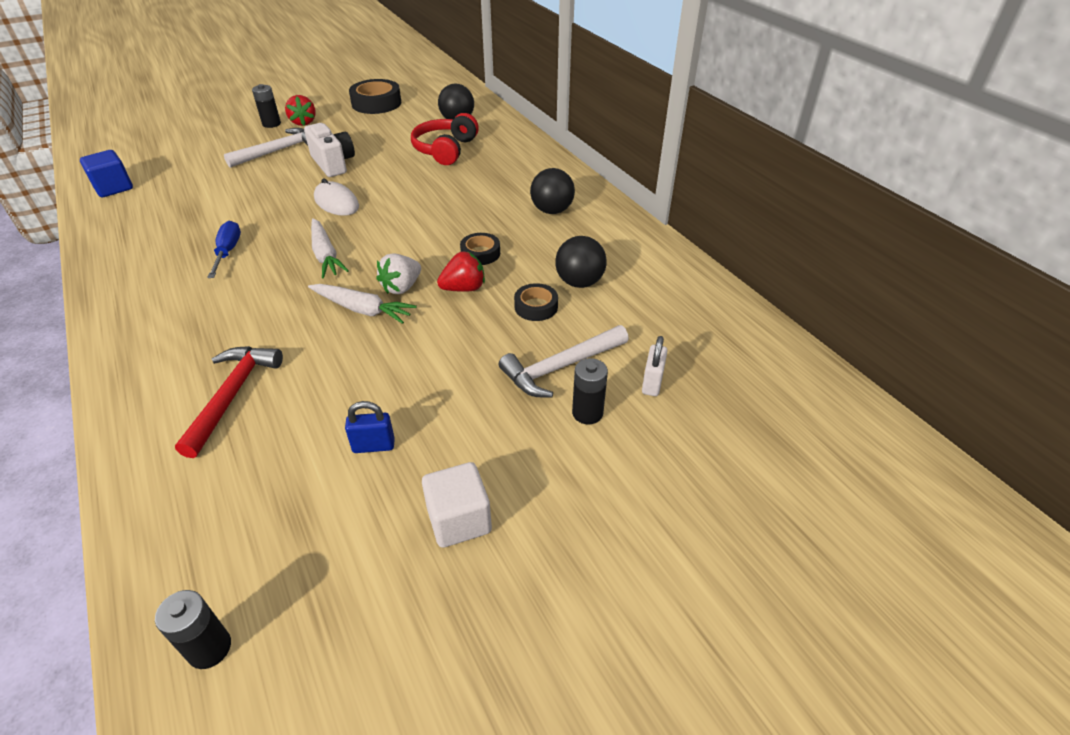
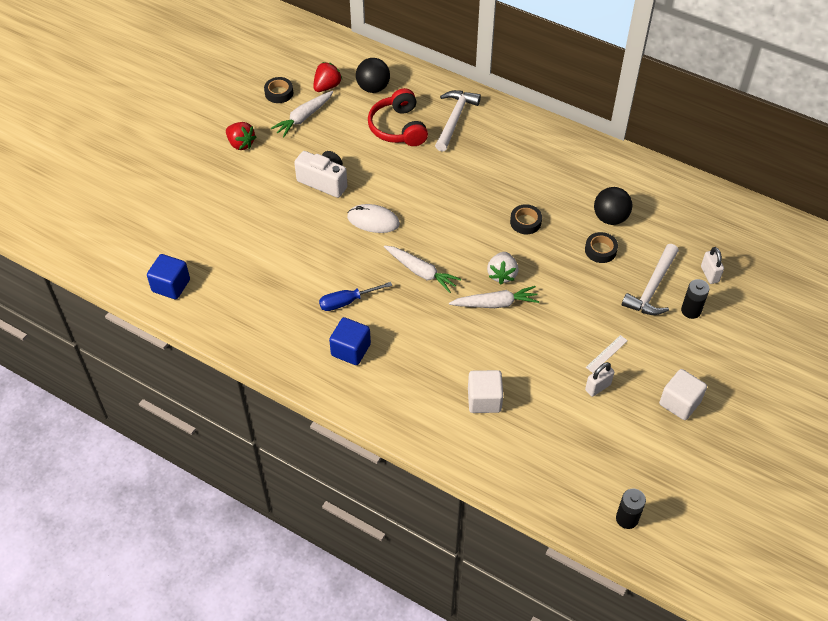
camera: 30 degrees left, 10 degrees up
(174, 291) = (351, 350): none -> blue cube
(228, 252) = (347, 302): blue screwdriver -> blue screwdriver turned 75 degrees counterclockwise
(232, 396) = (484, 400): red hammer -> white cube
(271, 124) = (214, 157): black battery -> none
(277, 151) = (260, 187): white hammer -> white hammer (454, 119)
(373, 446) = (597, 387): blue padlock -> white padlock
(374, 122) = (303, 118): none -> white carrot
(376, 103) = (279, 93): black tape -> black tape, size x0.57
(427, 413) = (606, 354): none -> white ruler
(464, 288) = (543, 257): red strawberry -> red strawberry (327, 86)
(552, 210) = (538, 160): black ball -> none

